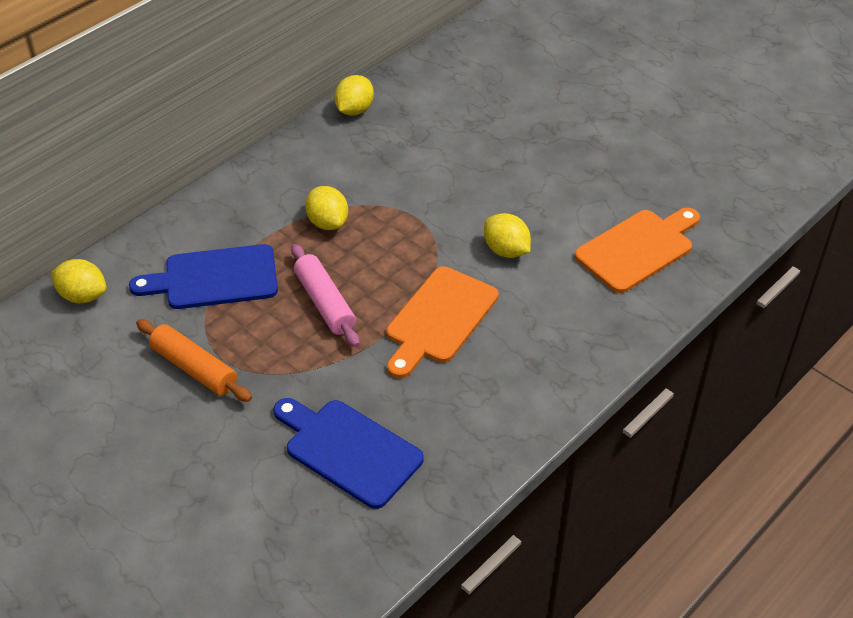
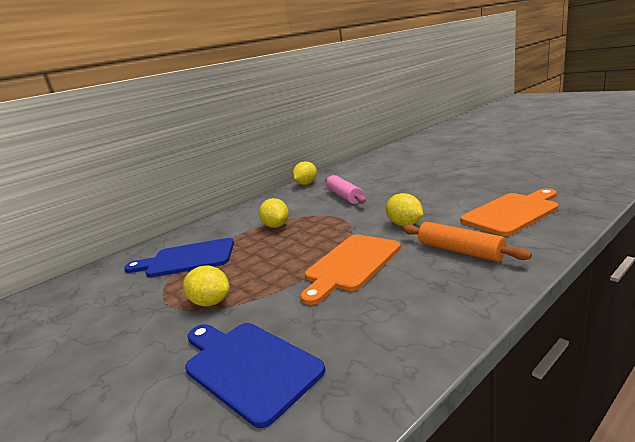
camera: 10 degrees right, 25 degrees down
(83, 296) = (92, 276): yellow lemon -> yellow lemon (211, 302)
(194, 368) = (141, 311): orange rolling pin -> orange rolling pin (460, 251)
(325, 303) = (261, 264): pink rolling pin -> pink rolling pin (344, 196)

